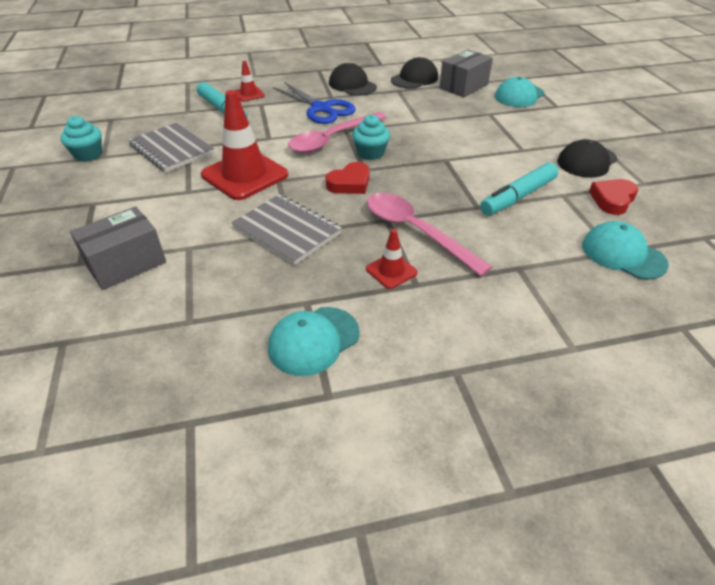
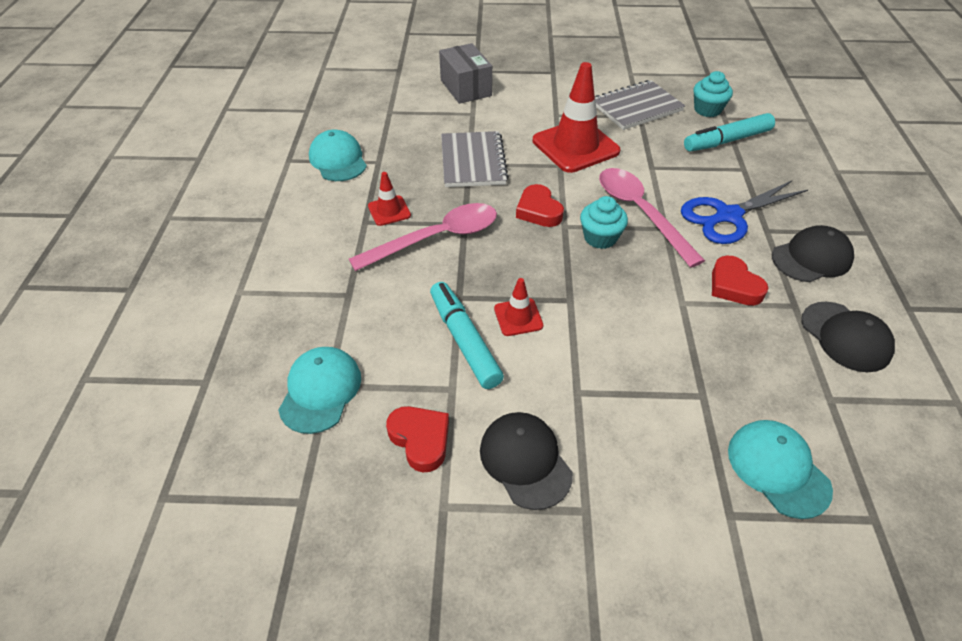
camera: 105 degrees right, 5 degrees up
(88, 154) = (635, 66): turquoise cupcake -> turquoise cupcake (707, 110)
(249, 94) = (773, 162): red traffic cone -> red traffic cone (518, 317)
(286, 231) = (473, 161): grey notebook -> grey notebook turned 60 degrees counterclockwise
(393, 106) = (734, 286): none -> red heart
(463, 86) = (816, 396): grey box -> none
(623, 254) = (320, 391): turquoise cap -> turquoise cap turned 45 degrees counterclockwise

